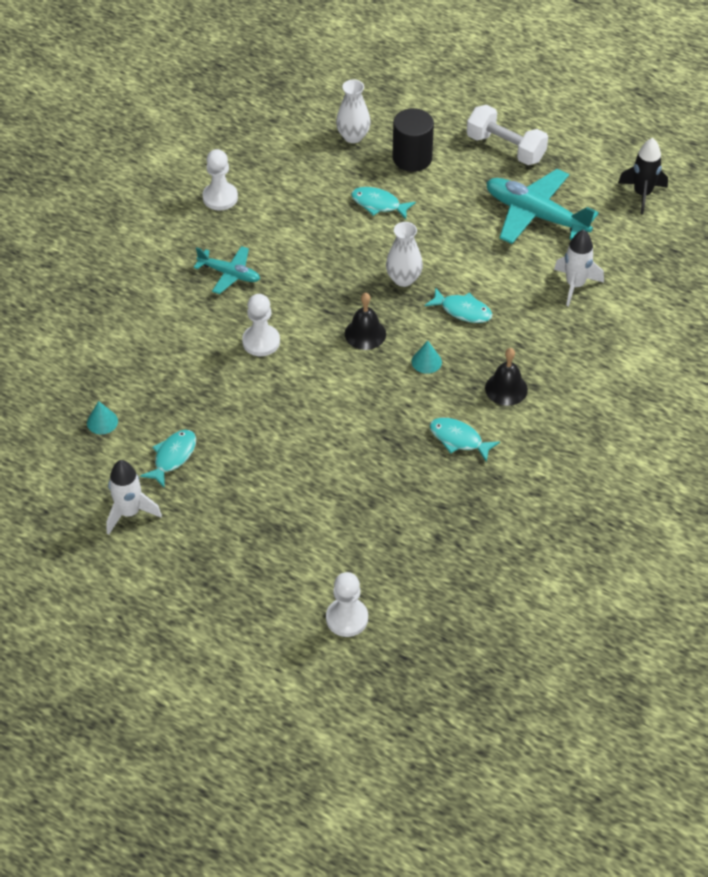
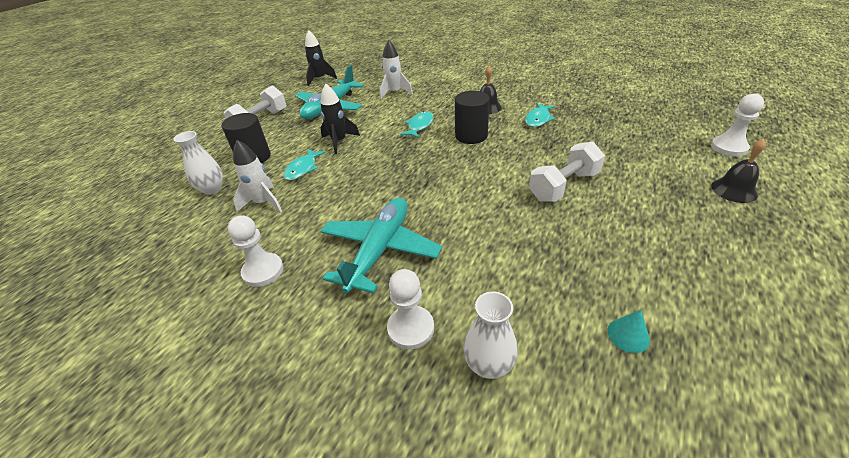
camera: 90 degrees left, 10 degrees down
(129, 513) = (739, 288): white rocket -> white rocket (263, 203)
(173, 457) = (641, 262): turquoise fish -> none
(229, 274) = (380, 250): turquoise plane -> turquoise plane, size x1.77
(261, 342) = (469, 218): white pawn -> white pawn (411, 328)
(298, 429) = (563, 186): none -> white dumbbell
(365, 334) = (448, 163): black bell -> black bell (734, 190)
(403, 279) = (388, 151): white vase -> white vase (488, 365)
(426, 361) = (471, 136): turquoise cone -> black cylinder
(435, 231) = (339, 142): none -> black rocket

